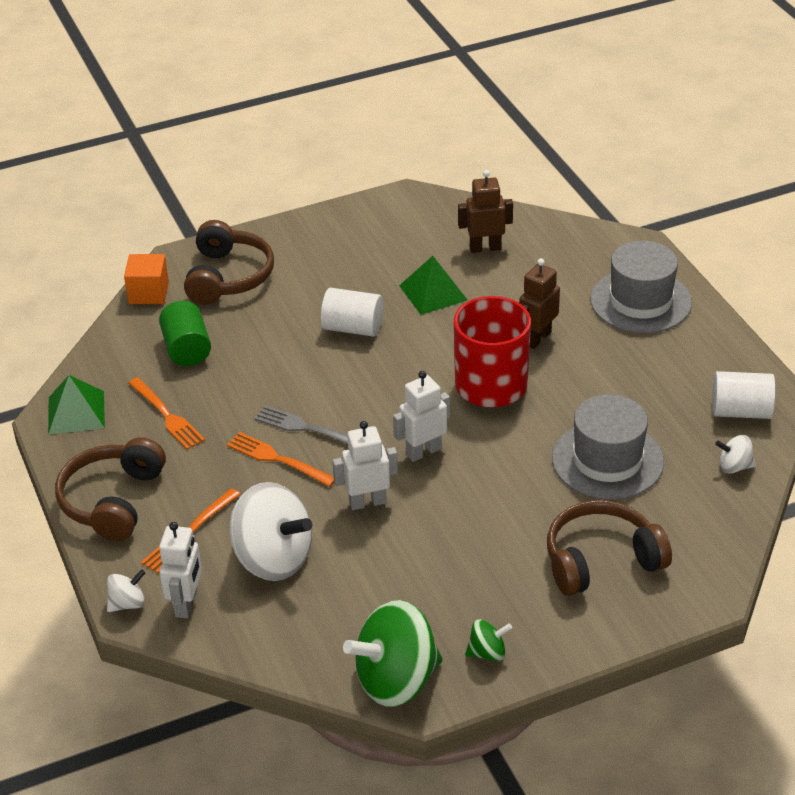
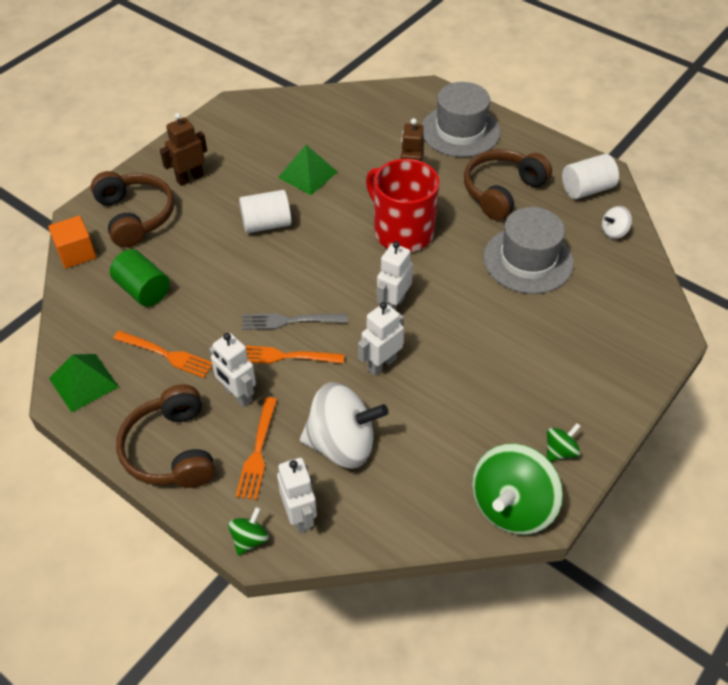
camera: 30 degrees left, 10 degrees up
(127, 603) = (250, 539): white spinning top -> green spinning top
(207, 476) = (237, 395): none -> white robot
(485, 248) = (321, 127): brown robot -> brown robot (190, 178)
(601, 560) = (582, 340): brown headphones -> brown headphones (502, 191)

